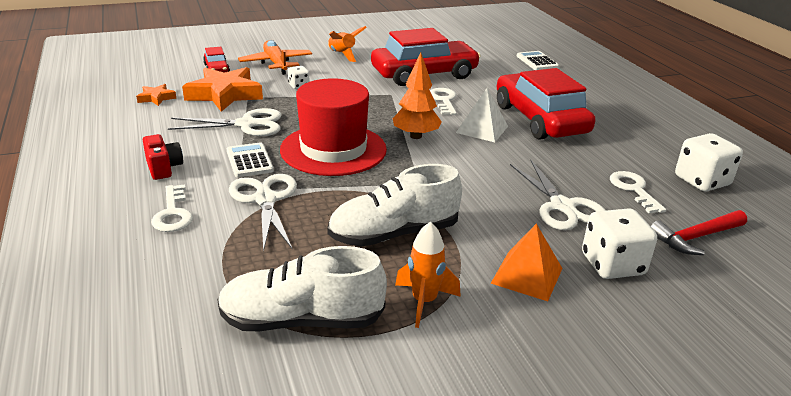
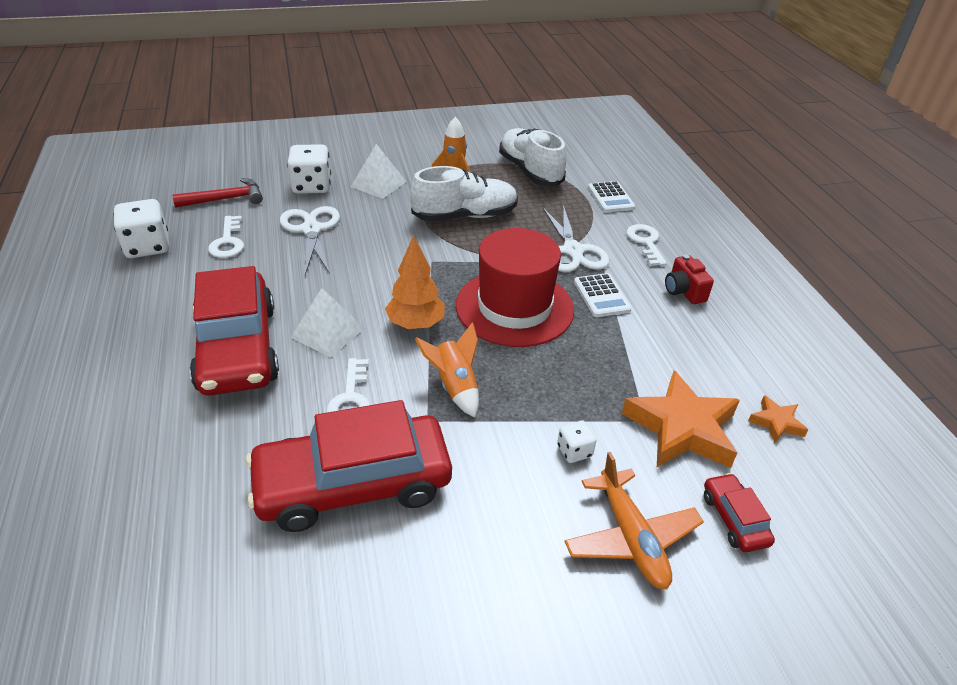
camera: 175 degrees left, 10 degrees up
(247, 124) = (624, 356): white scissors -> none
(302, 320) = (530, 171): white shoe -> white shoe turned 120 degrees counterclockwise
(342, 55) = (502, 578): orange rocket -> orange rocket (454, 386)
(527, 275) = (378, 184): orange pyramid -> white pyramid
(537, 61) = (96, 533): white calculator -> white calculator (610, 198)

